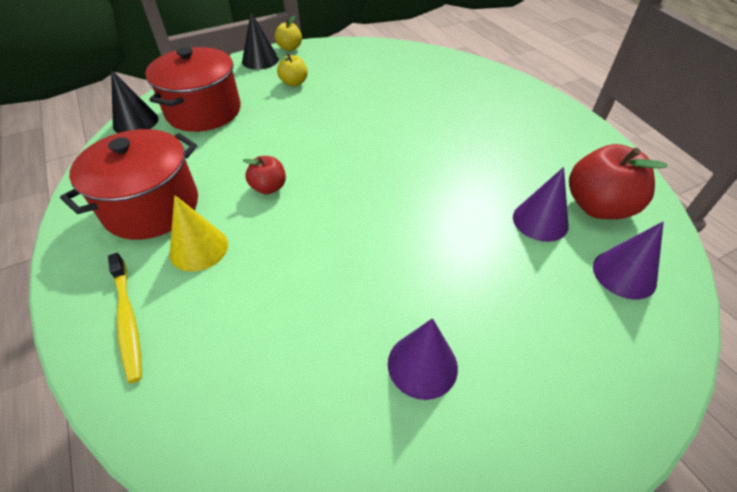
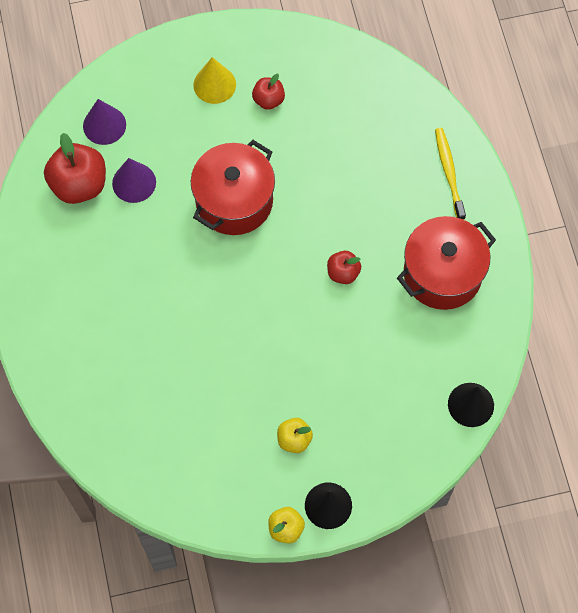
camera: 165 degrees left, 20 degrees up
(199, 248) = (403, 221): yellow cone -> yellow cone (214, 84)
(204, 111) = (399, 406): red pot -> red pot (234, 201)
(422, 365) = (268, 100): purple cone -> red apple

